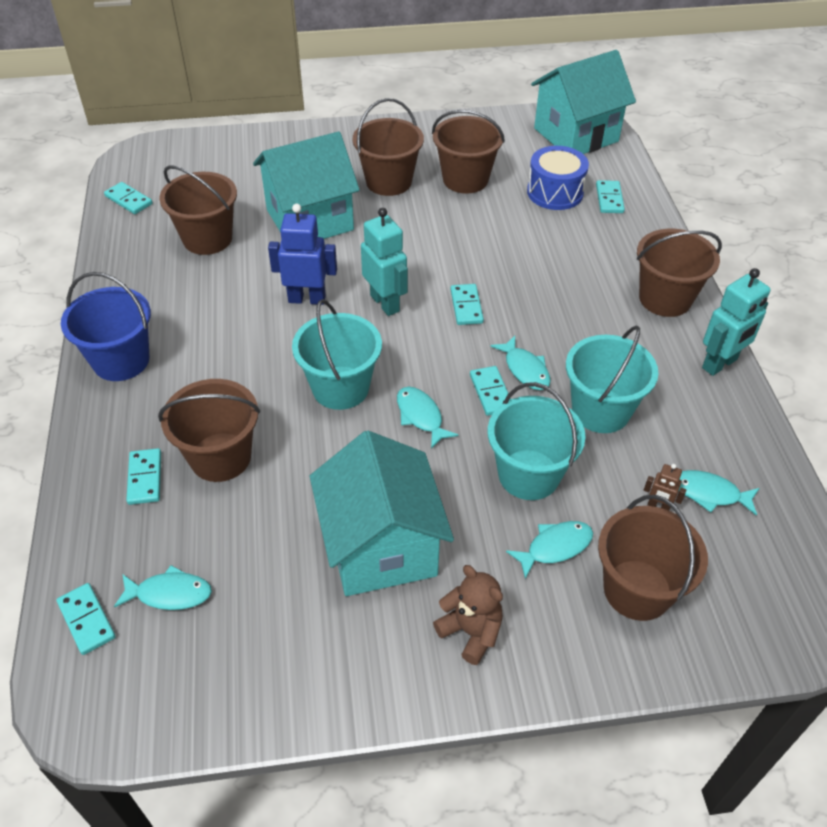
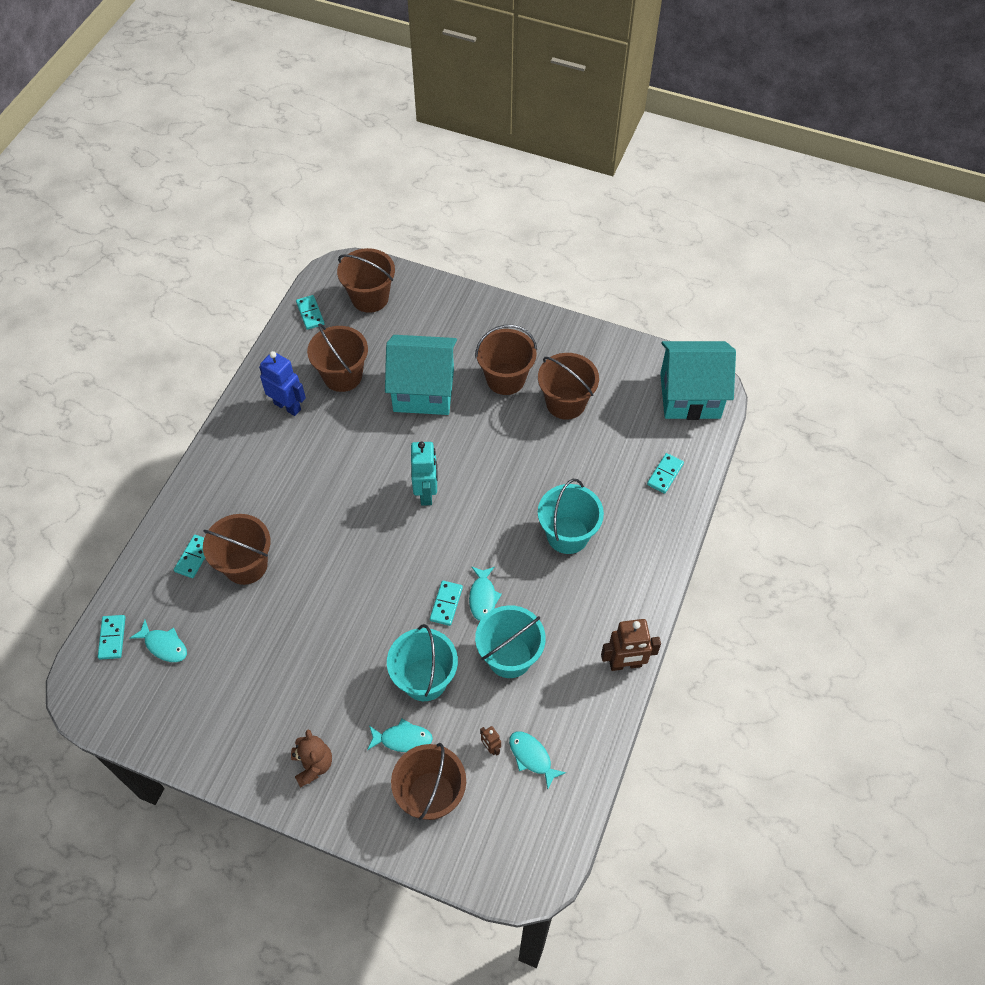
camera: 30 degrees right, 10 degrees up
(121, 360) = (229, 457): blue bucket -> none
(307, 299) = (376, 463): blue robot -> blue robot (287, 406)
(340, 388) = (351, 549): turquoise bucket -> turquoise bucket (567, 535)
(381, 547) = (299, 680): turquoise house -> none
(421, 416) = (387, 599): turquoise fish -> none
(466, 306) = (481, 523): turquoise domino -> none
(555, 192) = (626, 448): blue drum -> none
(665, 299) = (632, 588): brown bucket -> brown bucket (370, 298)
(720, 364) = (625, 664): turquoise robot -> brown robot

